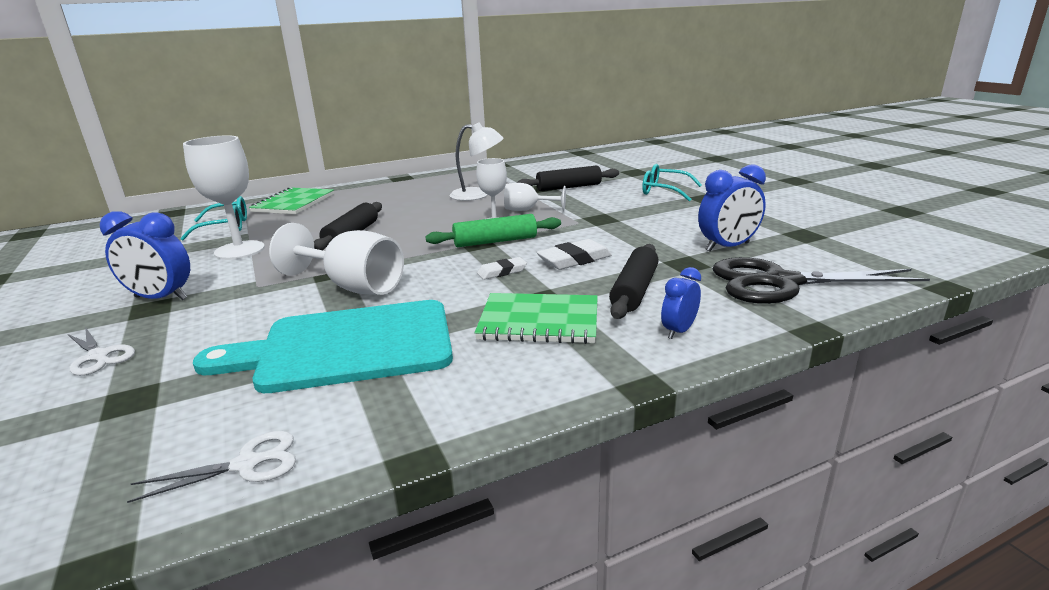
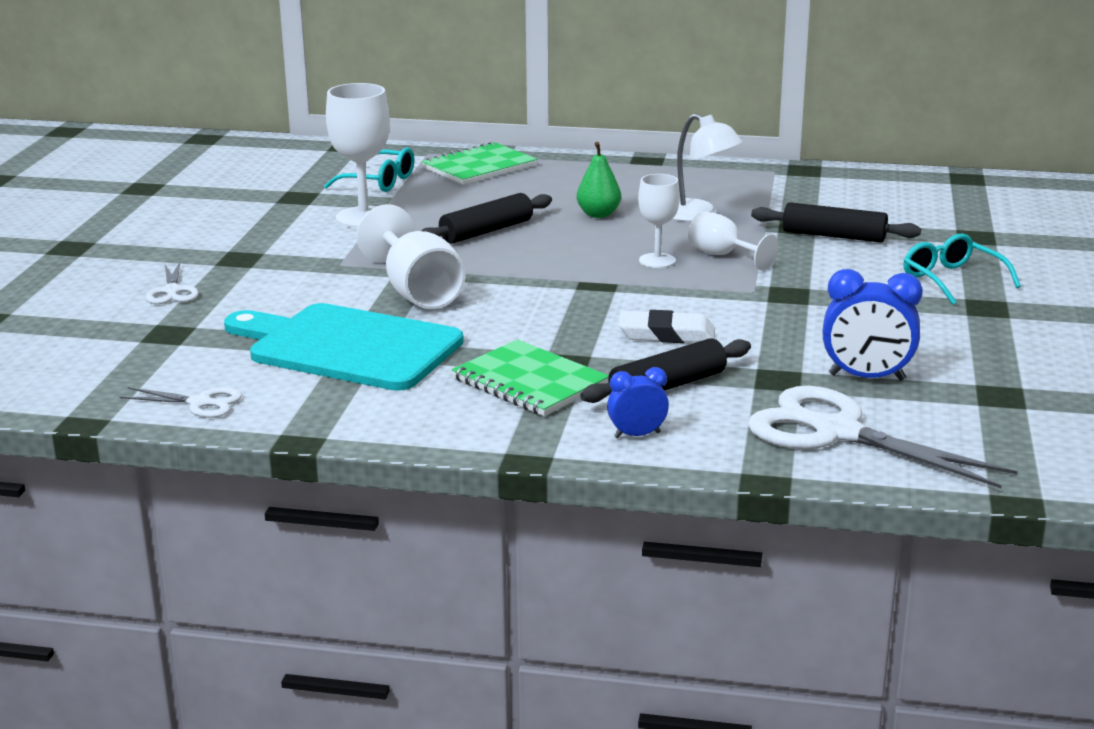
camera: 35 degrees right, 0 degrees up
(161, 298) = (254, 251): blue clock -> none
(415, 208) = (598, 214): none -> green pear
(495, 241) = (620, 286): green rolling pin -> none
(502, 272) = (572, 323): white eraser -> none
(781, 282) = (837, 433): black scissors -> white scissors

